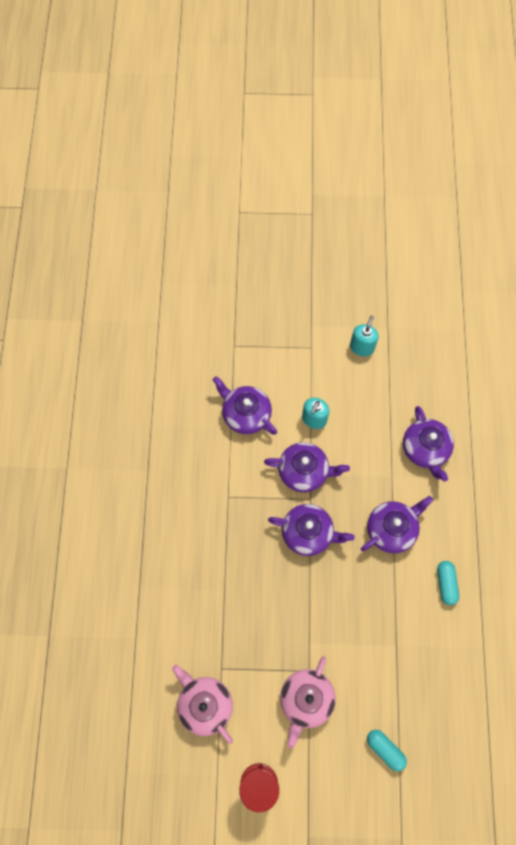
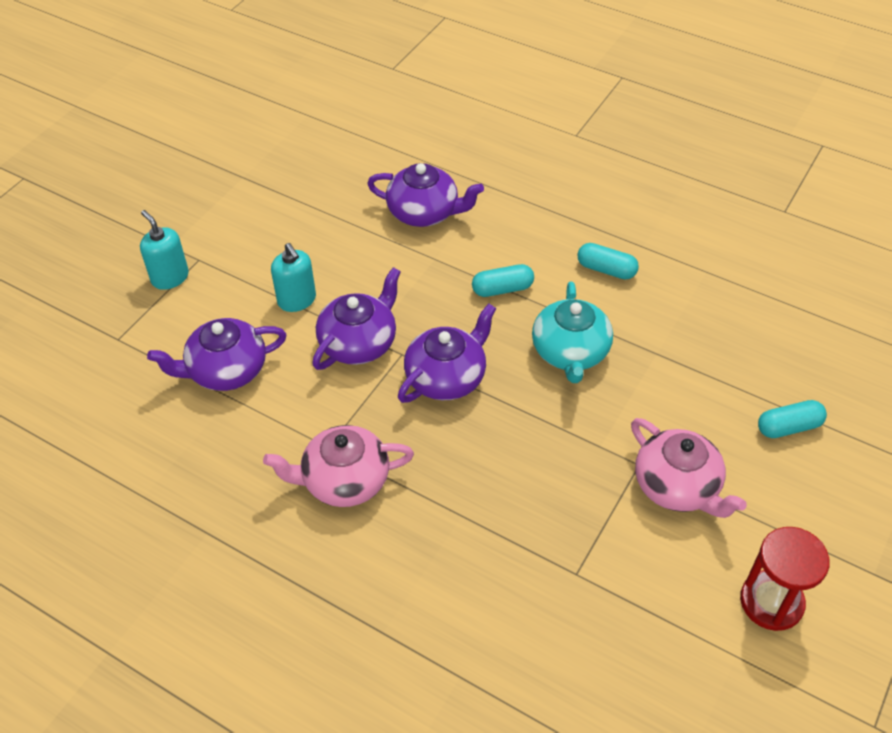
camera: 60 degrees left, 20 degrees down
(204, 704) = (618, 622): pink teapot -> pink teapot (344, 480)
(361, 347) = (244, 211): turquoise soap dispenser -> turquoise soap dispenser (170, 277)
(366, 593) = (570, 352): none -> turquoise teapot
(392, 529) = (502, 289): purple teapot -> turquoise capsule

